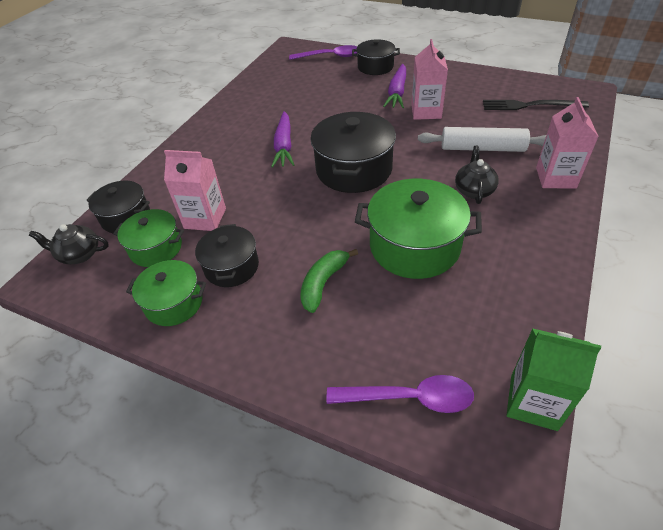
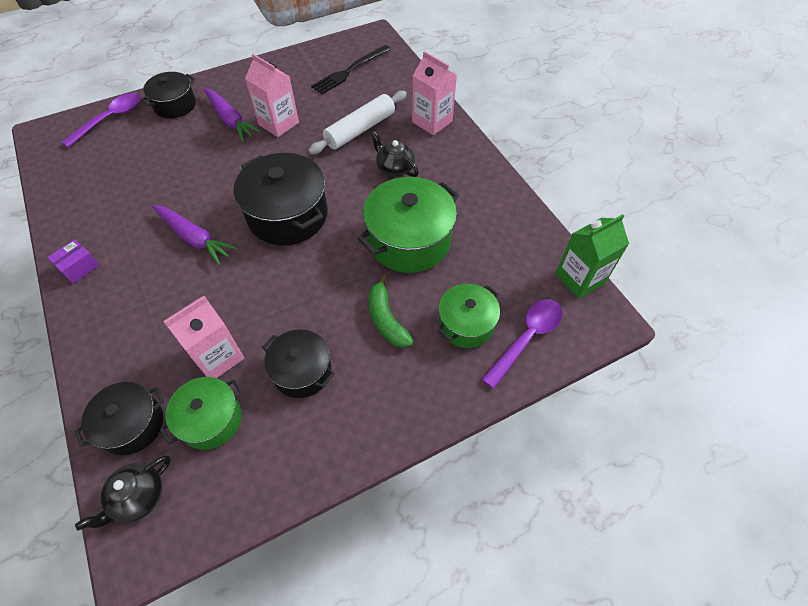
camera: 55 degrees left, 10 degrees up
(174, 303) = (298, 440): green pot -> green pot (466, 324)
(213, 122) = (79, 267): none -> purple box

